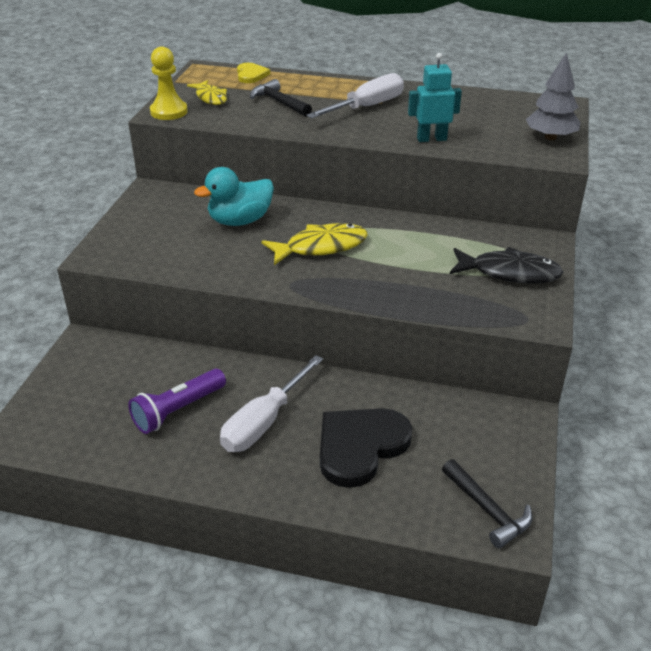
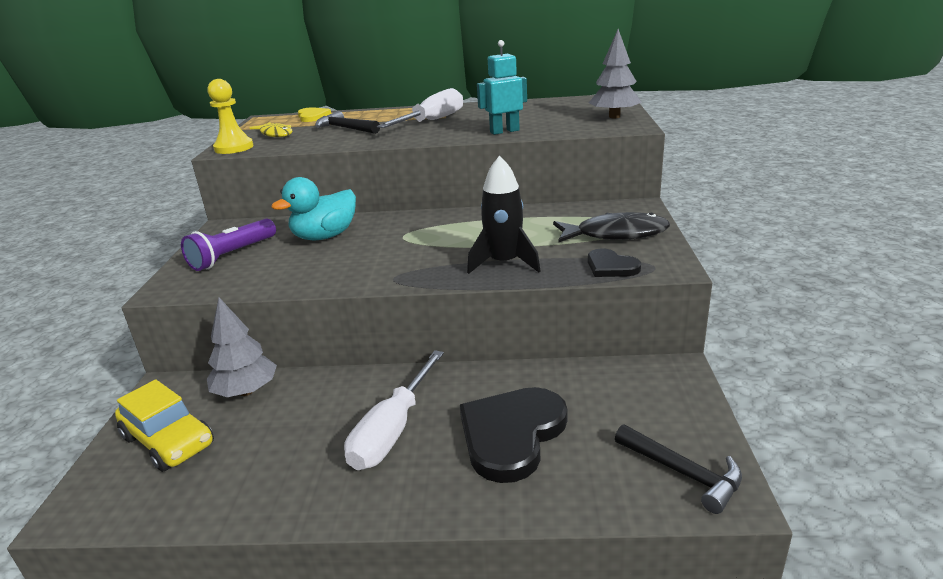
camera: 10 degrees left, 10 degrees down
(85, 393) = (169, 441): none -> yellow car
(151, 359) = (246, 391): none -> grey tree
(178, 410) = (286, 438): purple flashlight -> purple flashlight (232, 255)
(321, 247) = (416, 244): yellow fish -> none
(393, 286) = (504, 263): none -> black rocket
(488, 311) = (611, 266): none -> black heart

